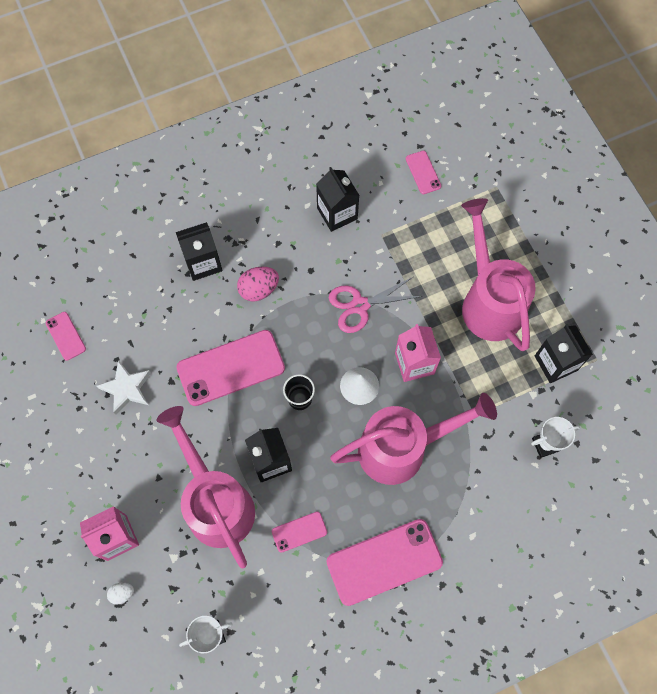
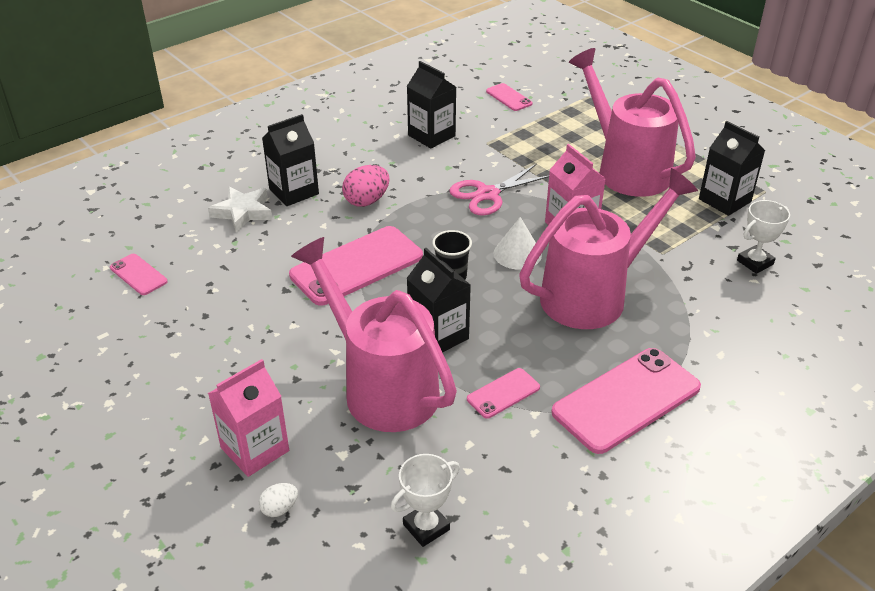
camera: 15 degrees left, 30 degrees down
(127, 388) = (230, 305): white star -> white star (243, 212)

